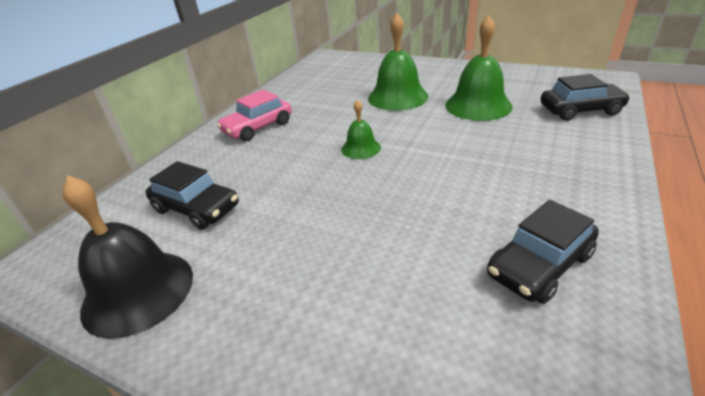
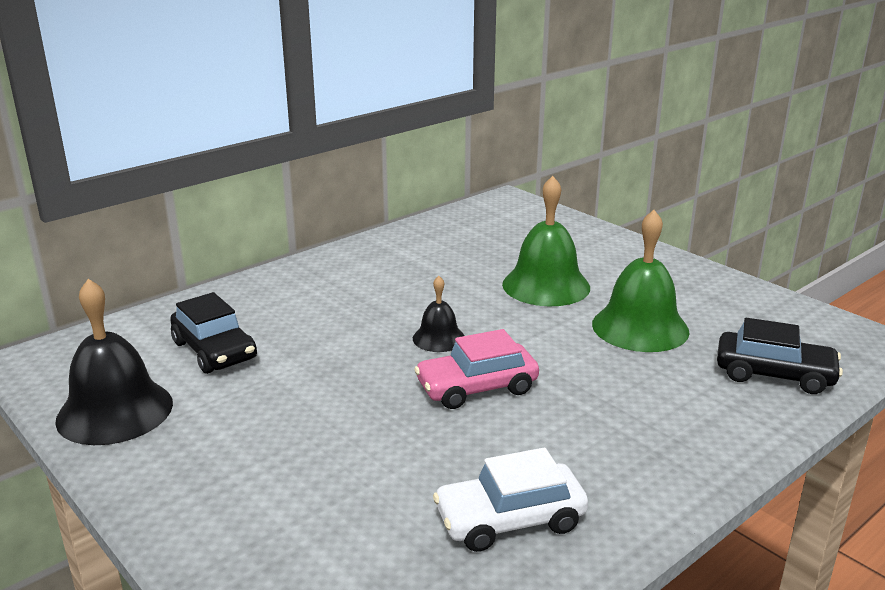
camera: 20 degrees right, 10 degrees down
(258, 127) = (342, 278): pink car -> pink car (477, 388)
(361, 148) = (439, 338): green bell -> black bell
(539, 265) = (510, 520): black car -> white car

